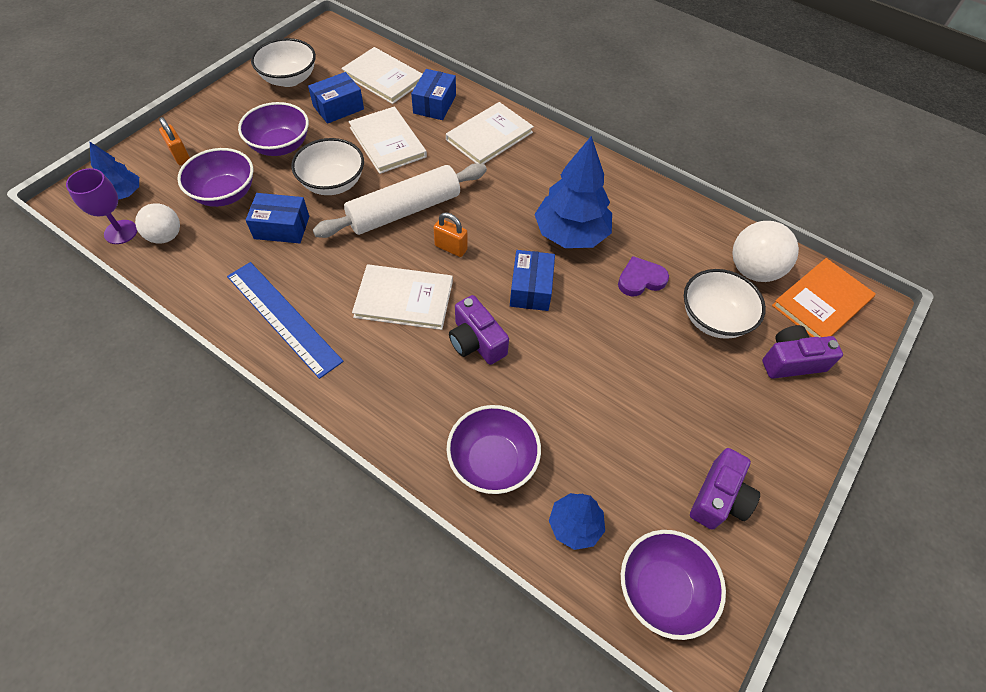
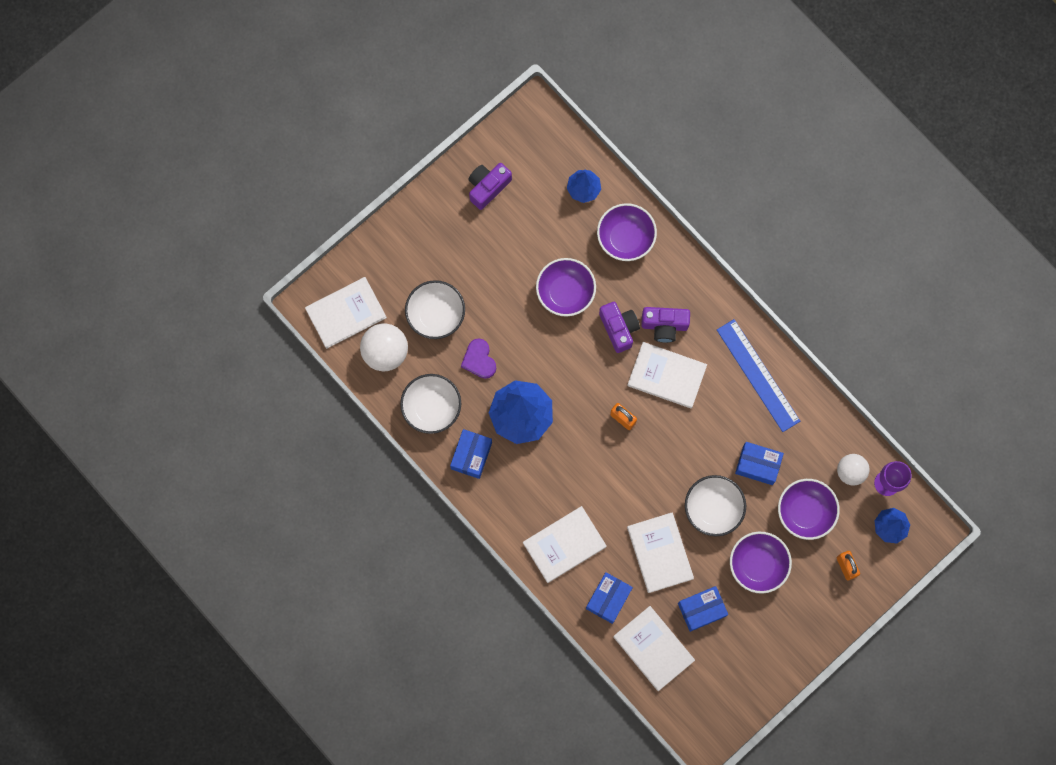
camera: 165 degrees left, 20 degrees up
(289, 79) = (747, 662): white bowl -> white bowl (432, 408)
(404, 211) = (655, 465): white rolling pin -> none
(531, 289) = (567, 367): blue box -> blue box (471, 455)
(640, 279) = (479, 360): purple heart -> purple heart turned 75 degrees clockwise
(662, 590) = (543, 143): purple bowl -> purple bowl (565, 292)
(791, 361) = (394, 269): purple camera -> purple camera (664, 325)
(821, 302) = (346, 313): orange book -> white book

